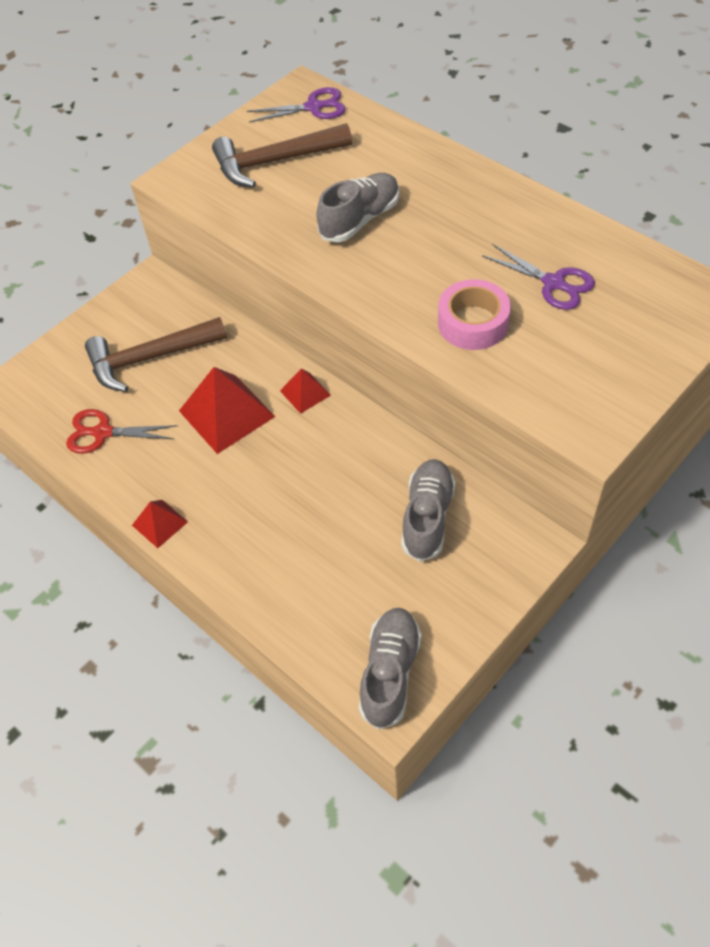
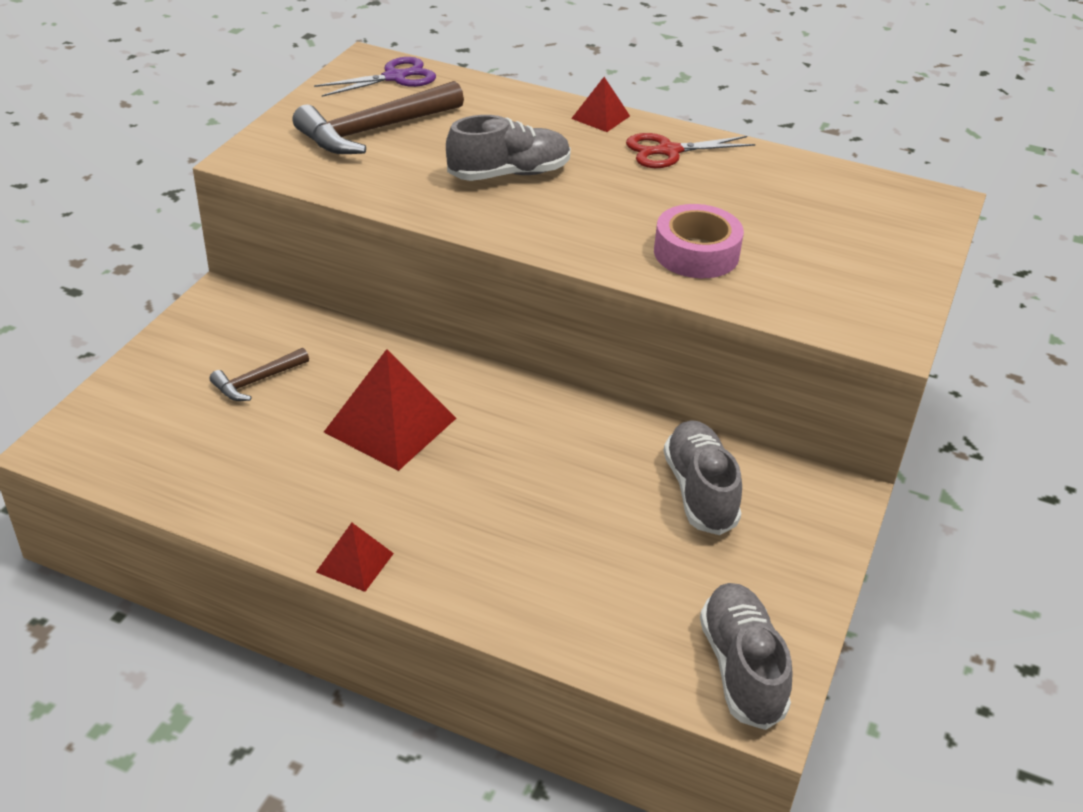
camera: 25 degrees left, 15 degrees down
(102, 432) = (226, 473): red scissors -> red scissors (668, 151)
(150, 358) = (257, 381): brown hammer -> brown hammer, size x0.52
(305, 393) = (482, 387): red pyramid -> red pyramid (600, 117)
(360, 220) = (509, 174): grey shoe -> grey shoe turned 45 degrees clockwise
(554, 283) = (764, 207): purple scissors -> none

